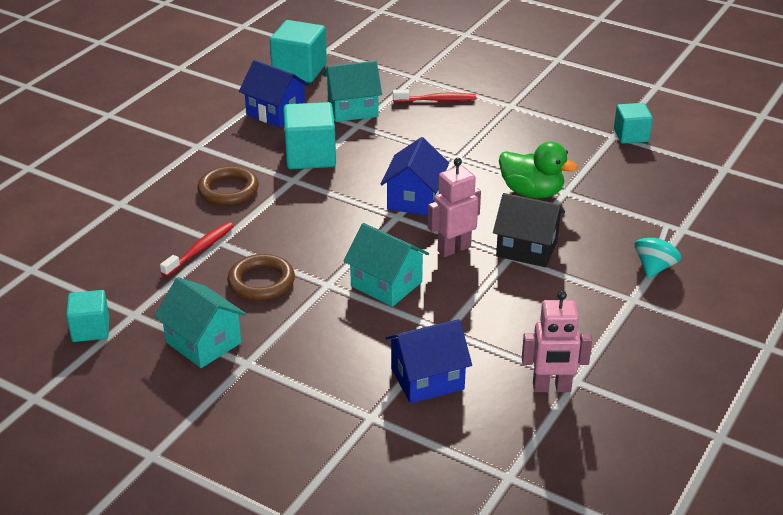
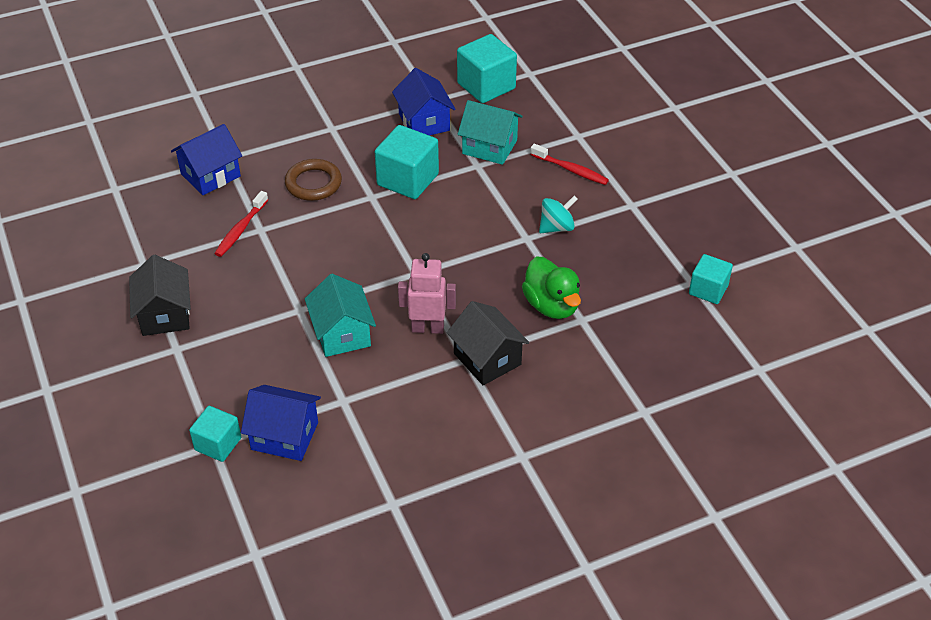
camera: 35 degrees right, 10 degrees up
(90, 329) = (105, 262): turquoise cube -> turquoise cube (218, 444)
(200, 249) = (240, 230): red toothbrush -> red toothbrush turned 135 degrees clockwise
(203, 342) = (165, 314): turquoise house -> black house
(261, 282) = (254, 282): brown ring -> none
(414, 199) = (446, 263): blue house -> blue house (210, 175)
(551, 388) = (367, 498): pink robot -> none
(654, 267) = (575, 435): turquoise spinning top -> turquoise spinning top (556, 227)

